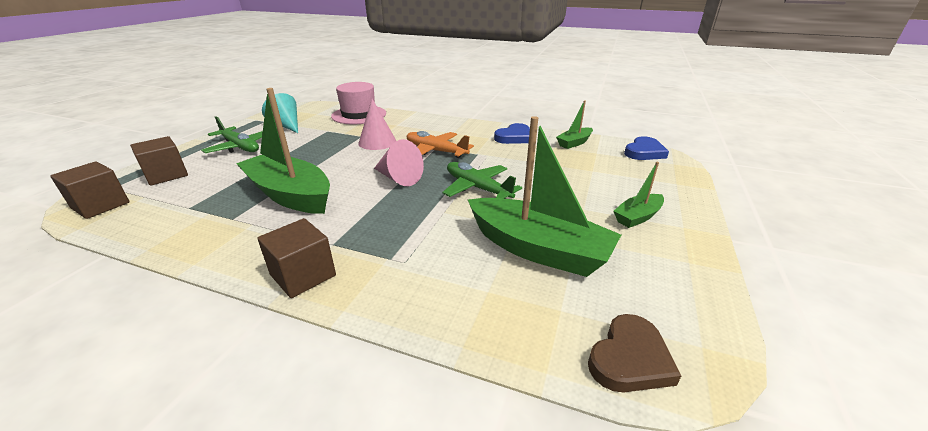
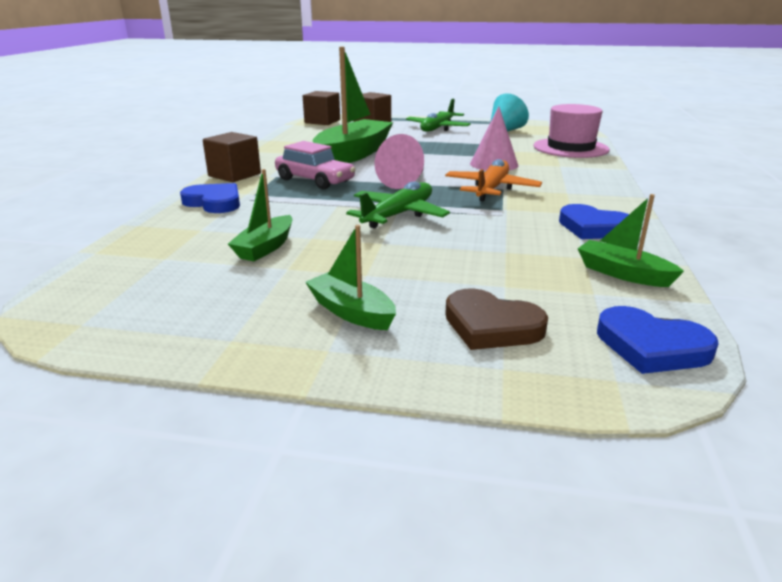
camera: 80 degrees right, 5 degrees down
(365, 220) = (315, 180): none -> pink car
(405, 286) = (214, 202): none -> blue heart
(538, 249) = (265, 247): green boat -> green boat, size x0.49
(629, 358) = (88, 285): brown heart -> brown heart (491, 326)

